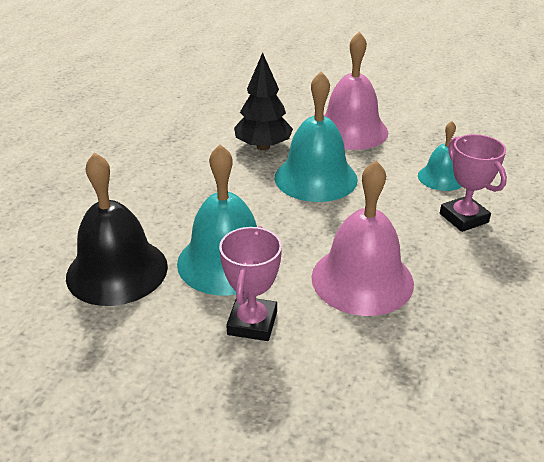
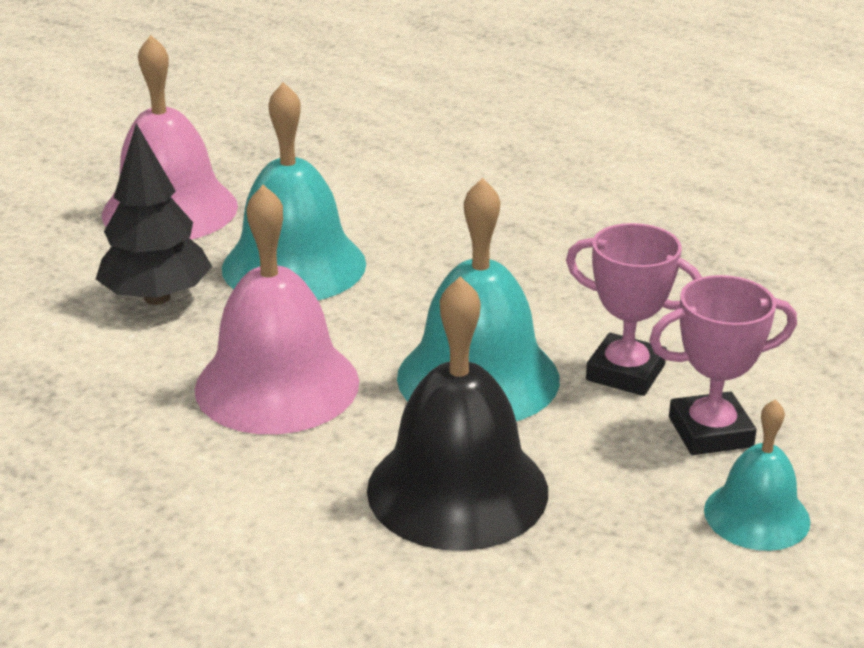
camera: 75 degrees left, 5 degrees down
(362, 279) = (562, 274): pink bell -> pink bell (277, 385)
(441, 177) = (358, 170): turquoise bell -> turquoise bell (756, 515)
(463, 218) = (462, 178): pink trophy -> pink trophy (710, 432)

